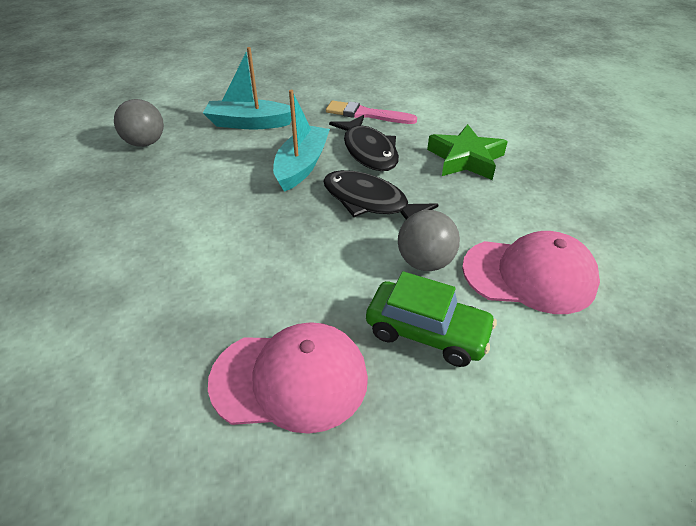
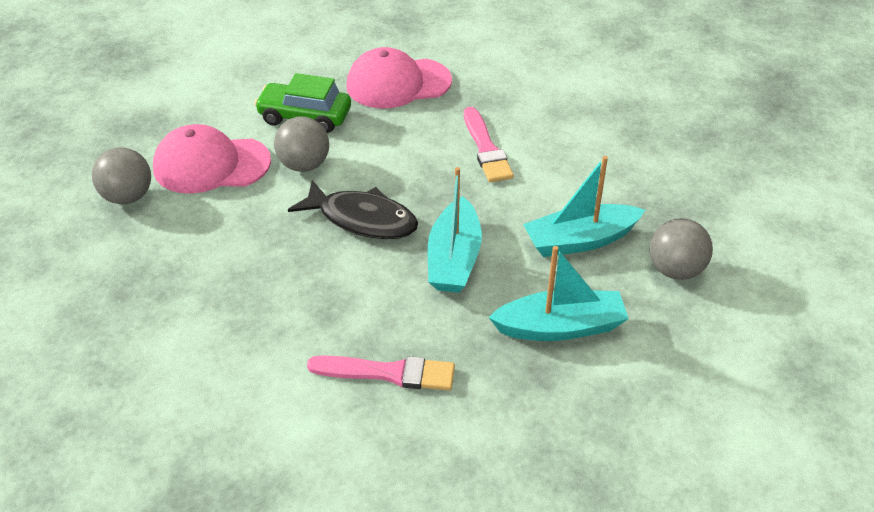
camera: 170 degrees right, 0 degrees up
(197, 167) = (580, 240): none -> turquoise boat
(224, 257) = (486, 149): none -> pink brush
(368, 151) = (374, 294): black fish -> none
(465, 159) = (243, 297): green star -> none
(604, 248) = (128, 197): none -> grey ball

